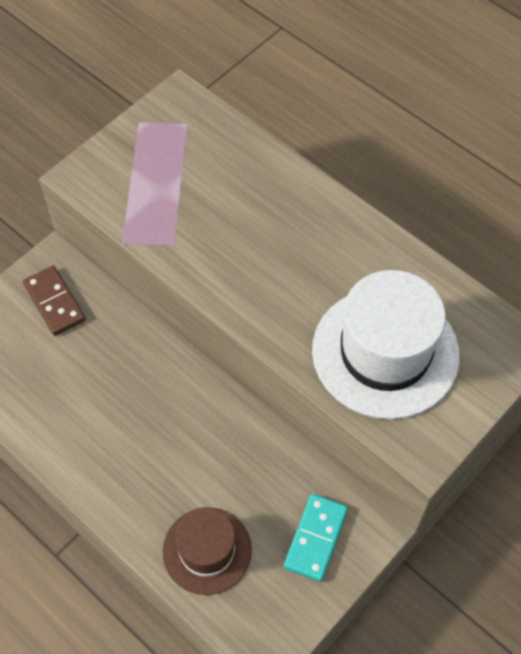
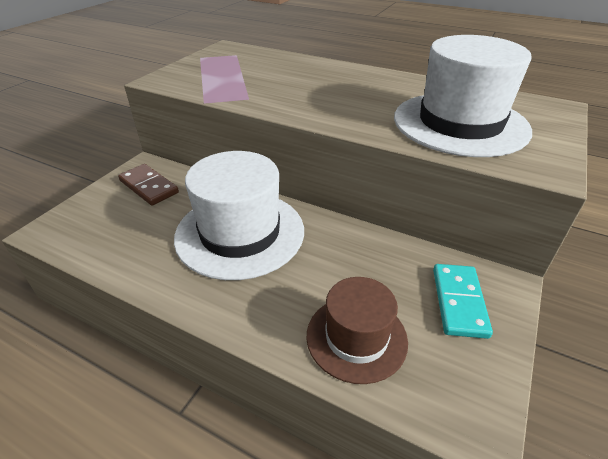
camera: 15 degrees left, 20 degrees down
(137, 399) = (240, 233): none -> white hat

